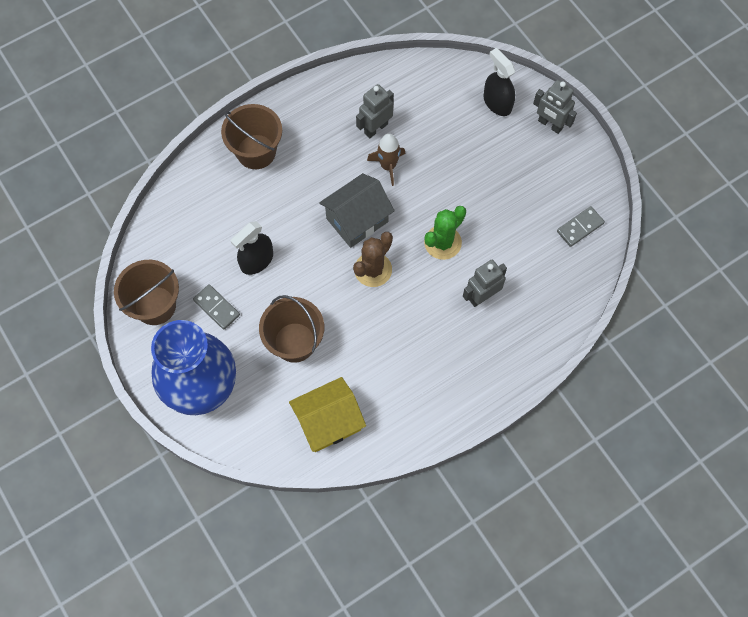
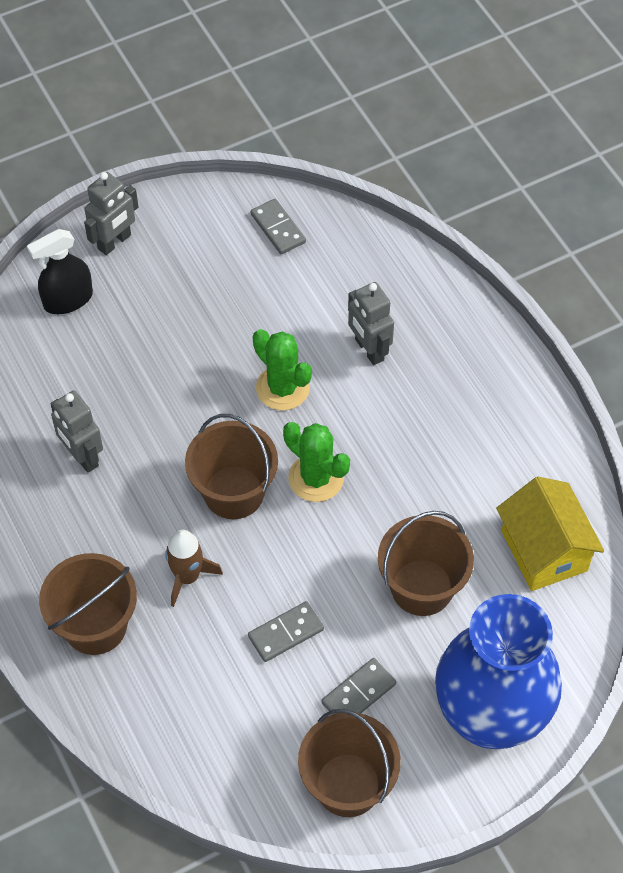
camera: 85 degrees left, 10 degrees down
(257, 261) = (285, 633): black spray bottle -> grey domino
(357, 220) = (234, 492): grey house -> brown bucket
(373, 270) = (316, 478): brown cactus -> green cactus
(388, 166) = (149, 445): brown rocket -> brown rocket (187, 576)

